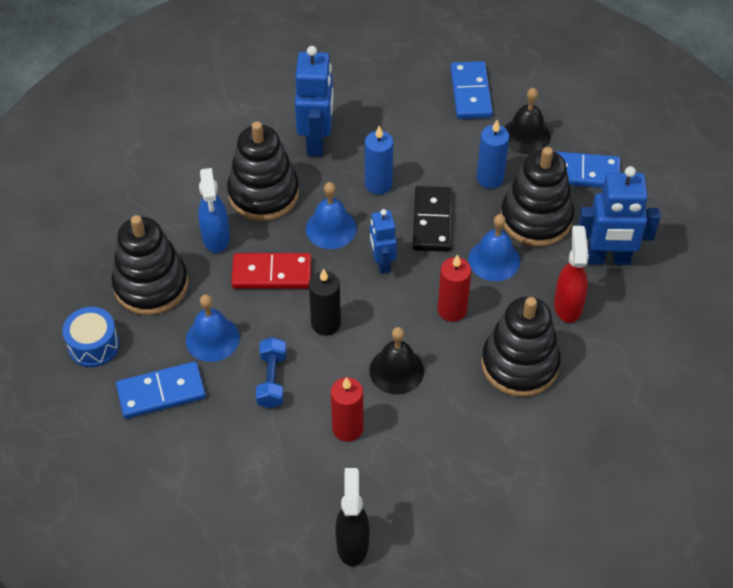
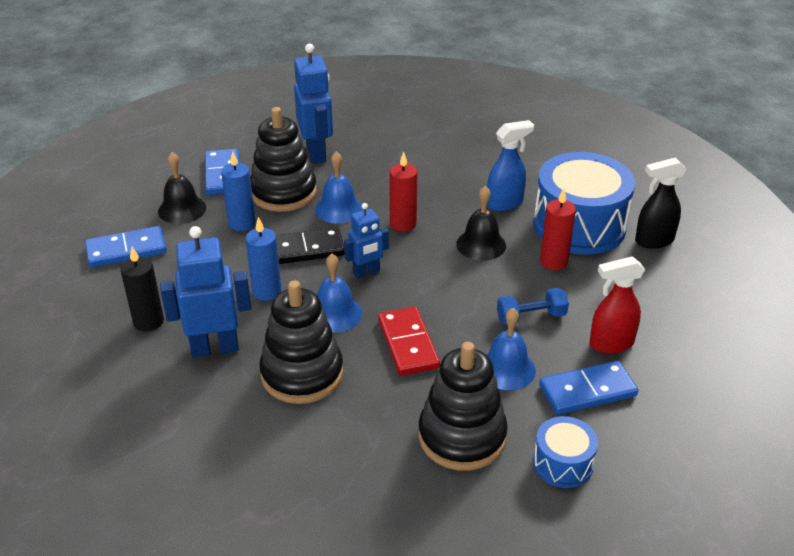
camera: 105 degrees left, 15 degrees down
(161, 392) = (587, 391): blue domino -> blue domino turned 75 degrees counterclockwise
(216, 238) = (377, 398): blue spray bottle -> blue spray bottle (505, 203)
(326, 324) = (452, 295): black candle -> black candle (148, 321)
(402, 477) = (579, 225): none -> blue drum
(519, 364) = (441, 183): black stacking toy -> none
(567, 305) = (372, 167): red spray bottle -> red spray bottle (610, 344)

